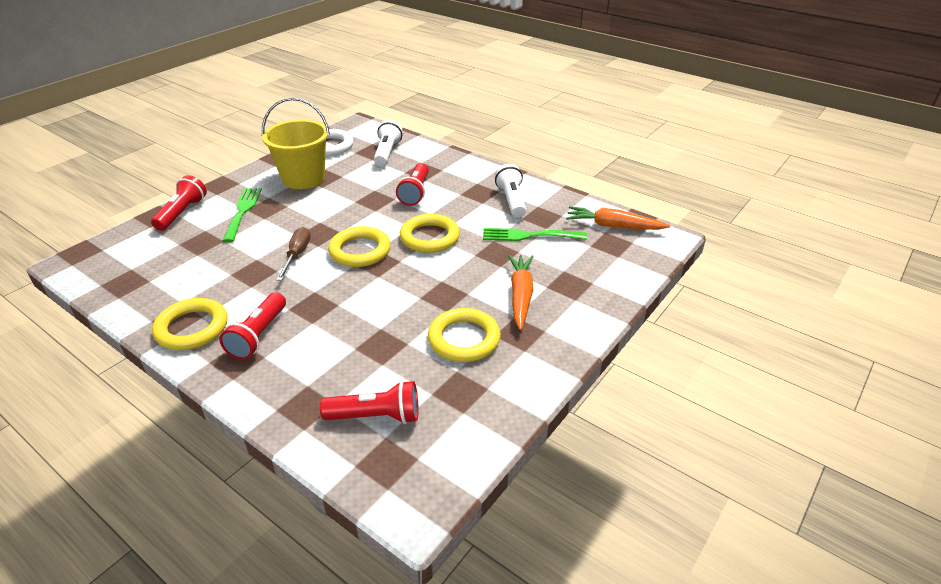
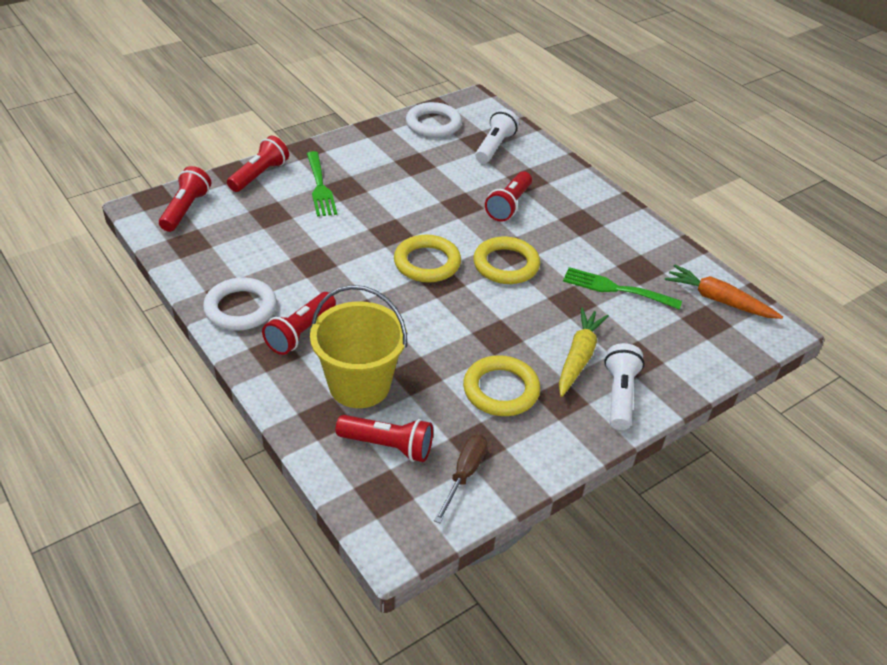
camera: 15 degrees right, 5 degrees up
(115, 255) = (186, 209): none -> red flashlight
(192, 328) = (240, 308): yellow ring -> white ring
(242, 211) = (320, 187): green fork -> green fork turned 150 degrees clockwise
(297, 255) = (361, 252): brown screwdriver -> brown screwdriver (464, 475)
(303, 178) = (393, 160): yellow bucket -> yellow bucket (359, 385)
(511, 200) = (613, 240): white flashlight -> white flashlight (620, 395)
(520, 295) = (578, 357): orange carrot -> yellow carrot

